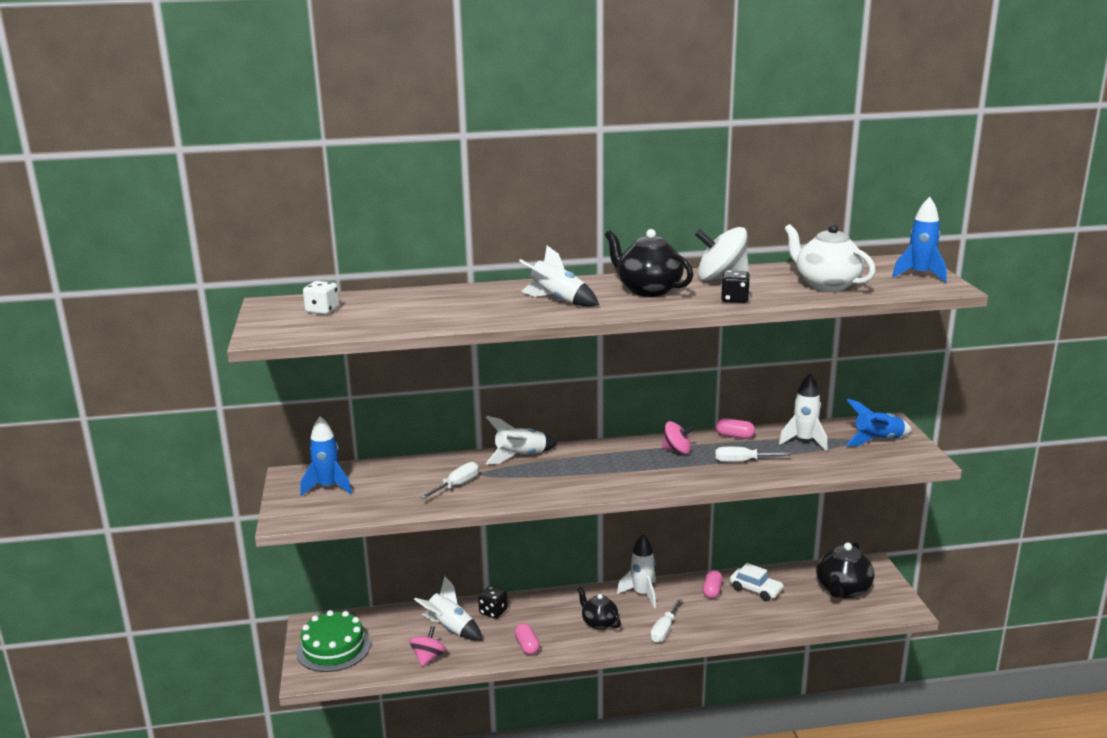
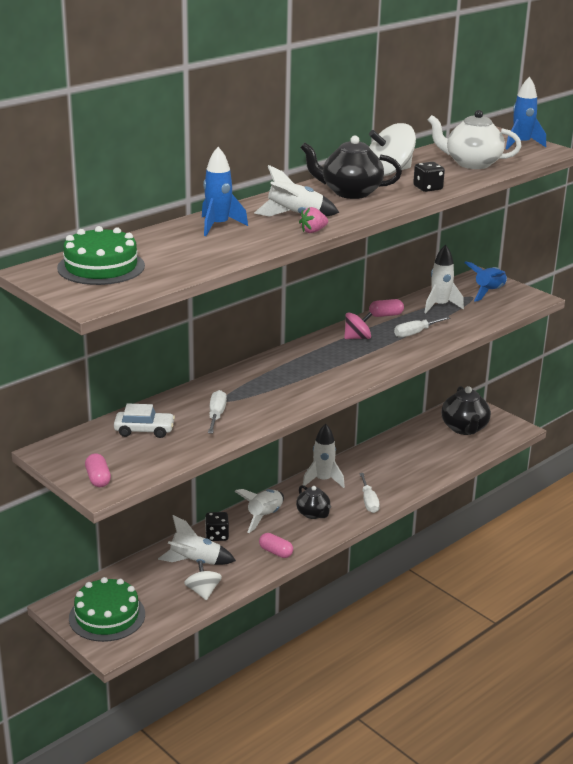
camera: 35 degrees left, 5 degrees up
(322, 310) = (101, 267): white dice -> green cake
(328, 487) = (101, 451): blue rocket -> blue rocket (218, 226)
(428, 658) = (203, 592): pink spinning top -> white spinning top
(520, 456) = (238, 377): white rocket -> white rocket (264, 517)
(549, 317) = (313, 231): none -> pink strawberry
(599, 623) = (313, 514): black teapot -> black teapot turned 135 degrees counterclockwise
(712, 591) = (374, 460): pink capsule -> pink capsule (98, 479)
(755, 590) = (404, 449): white car -> white car (144, 430)

